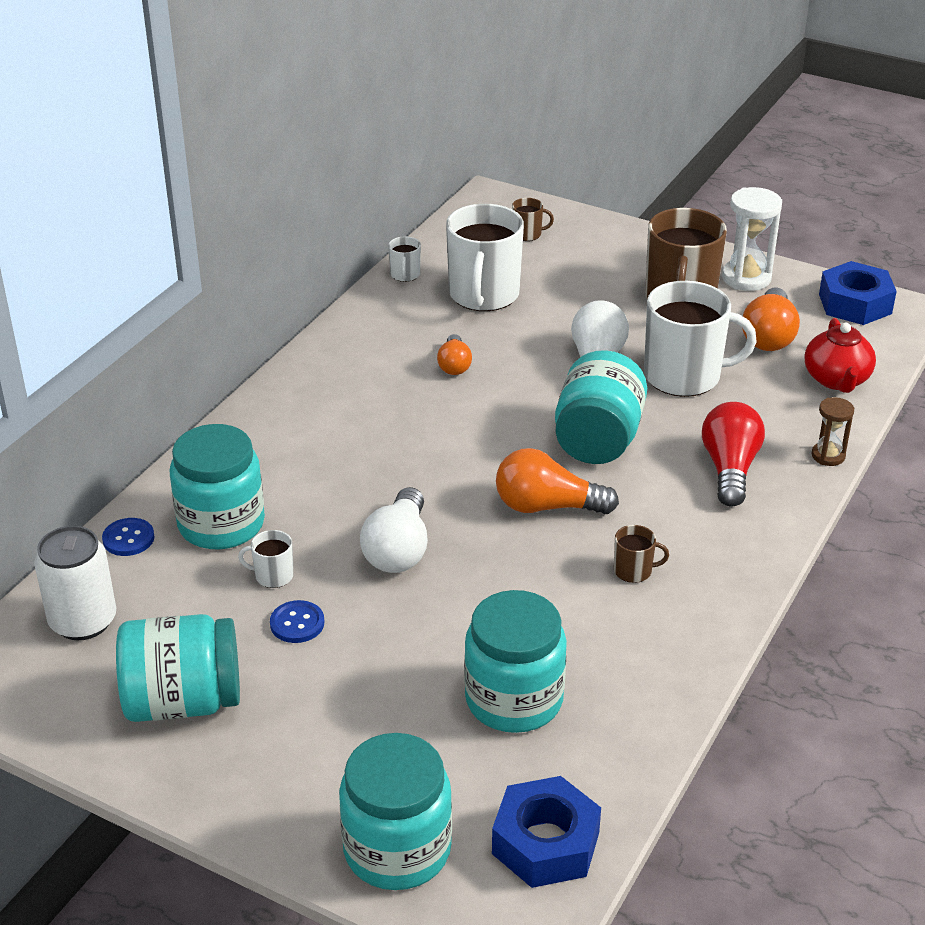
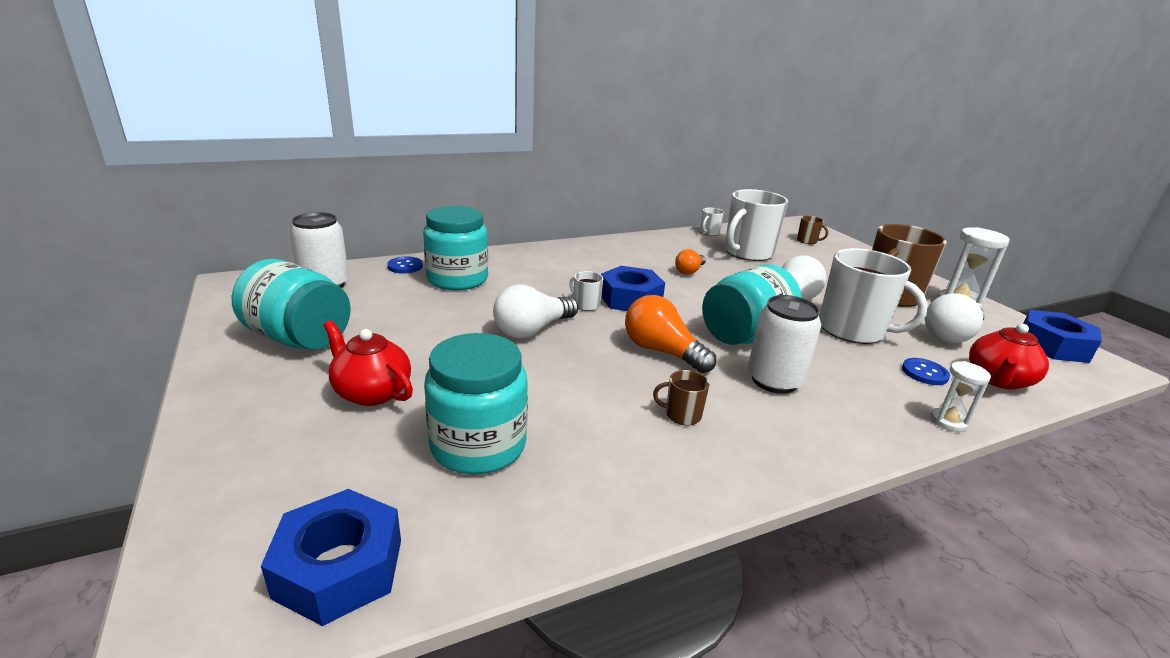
camera: 35 degrees right, 10 degrees down
(273, 576) = (444, 309): white mug -> white mug (586, 305)
(297, 623) = (419, 335): blue button -> blue button (924, 373)
(353, 710) = (371, 392): none -> red teapot
(397, 849) = (244, 493): turquoise jar -> none
(441, 448) = (630, 299): none -> blue nut
(634, 571) = (682, 415): brown mug -> brown mug turned 150 degrees clockwise
(670, 486) = (774, 380): none -> white can
(729, 469) = (839, 391): red light bulb -> none
(769, 336) = (951, 335): orange light bulb -> white light bulb
(828, 456) = (948, 421): brown hourglass -> white hourglass

